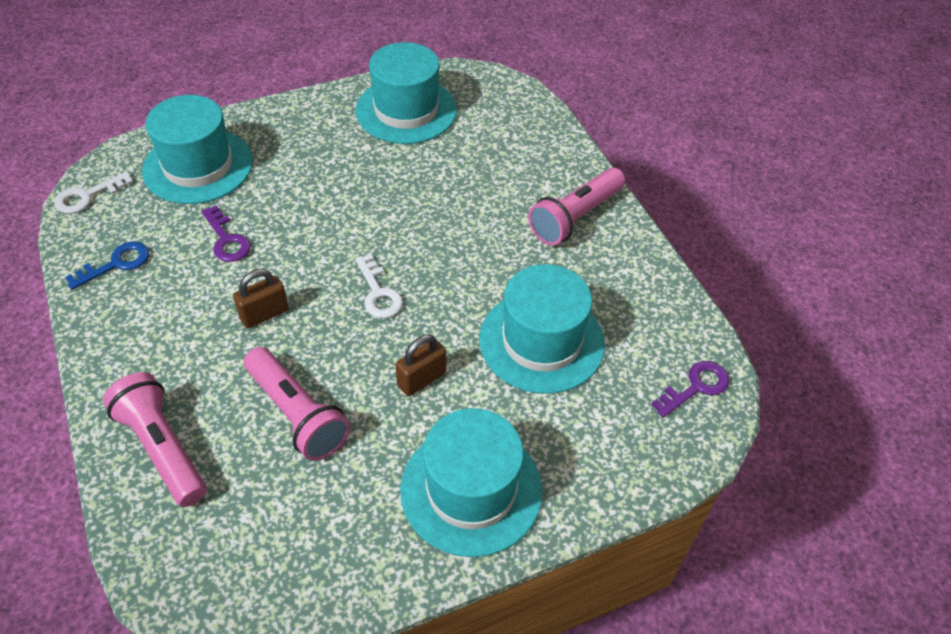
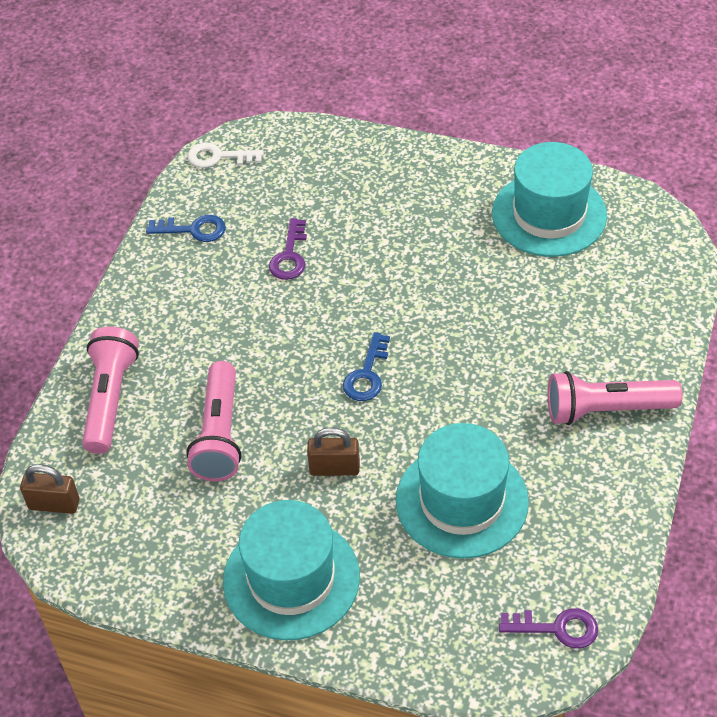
camera: 45 degrees right, 0 degrees up
(198, 166) = (323, 174): turquoise hat -> none
(264, 314) = (264, 338): brown padlock -> brown padlock (54, 504)
(378, 293) = (367, 374): white key -> blue key

